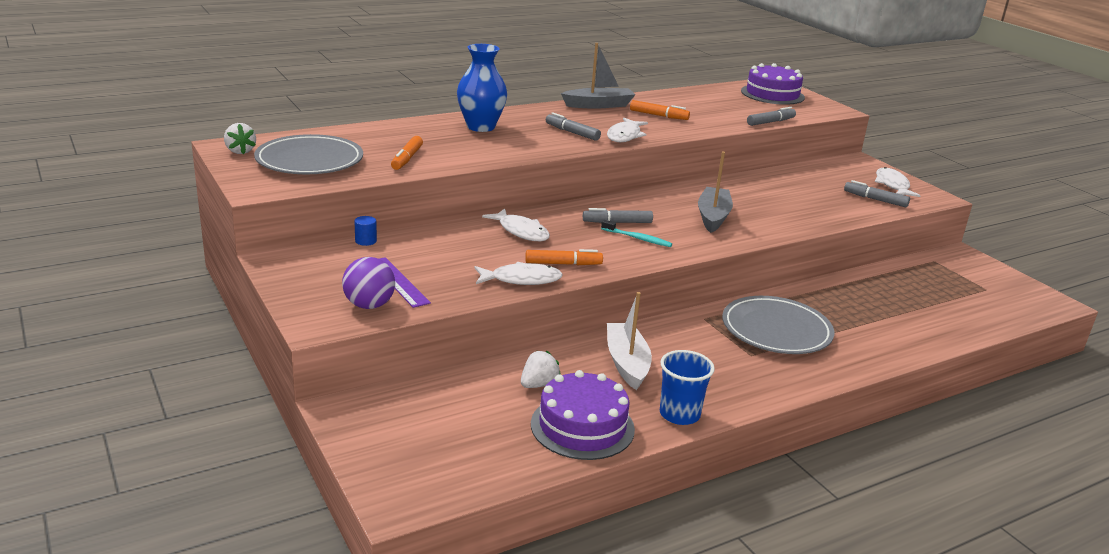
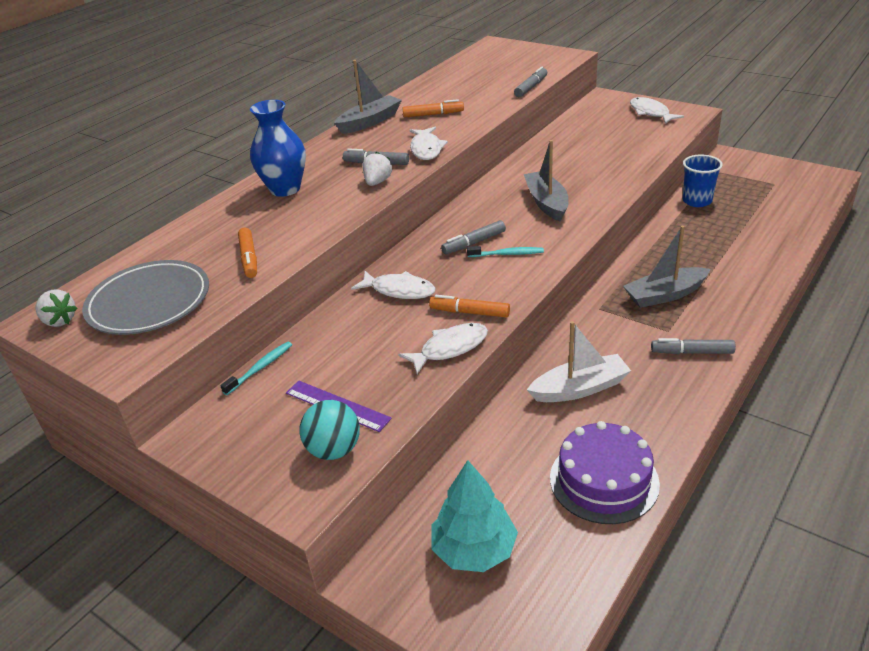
camera: 20 degrees left, 10 degrees up
(366, 241) = (260, 368): blue cylinder -> turquoise toothbrush
(369, 305) = (334, 450): purple ball -> turquoise ball
(433, 424) = (474, 549): none -> turquoise tree
(538, 384) = (527, 451): white strawberry -> white strawberry (377, 182)
(563, 264) = (470, 312): orange marker -> orange marker turned 135 degrees counterclockwise
(627, 363) = (580, 388): white boat -> white boat turned 105 degrees clockwise
(679, 414) = (669, 424): blue cup -> blue cup (697, 201)
(772, 94) = (503, 56): purple cake -> none
(776, 330) = (664, 295): grey plate -> grey boat
(875, 200) = (652, 133): grey marker -> grey marker (692, 352)

